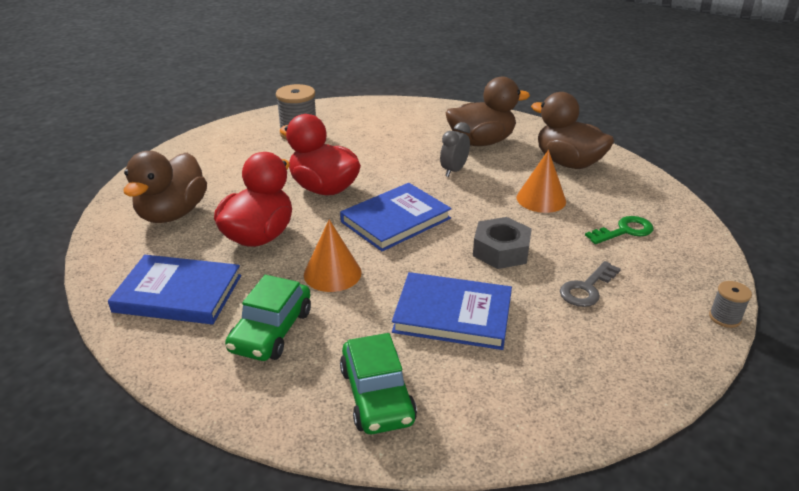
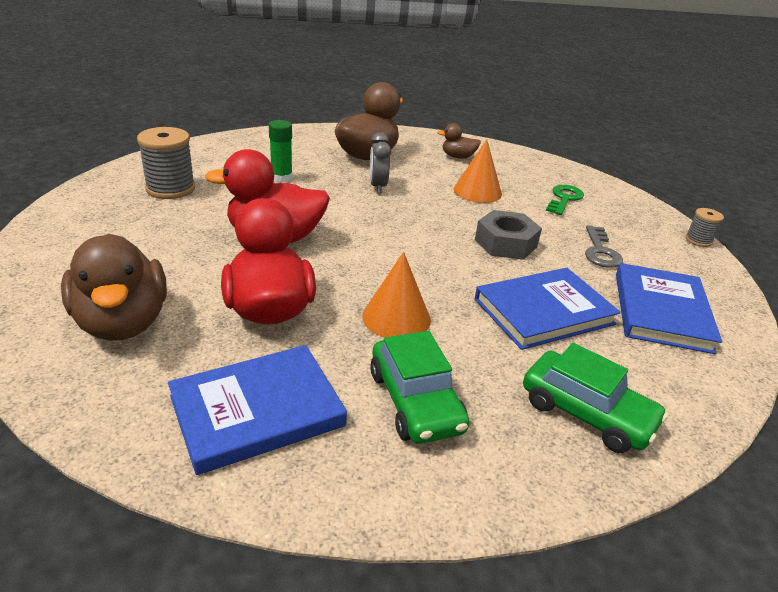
camera: 40 degrees left, 0 degrees up
(385, 144) = (281, 178): none -> green glue stick
(395, 220) = (386, 246): blue book -> blue book (661, 311)
(568, 163) = (458, 157): brown duck -> brown duck, size x0.50

